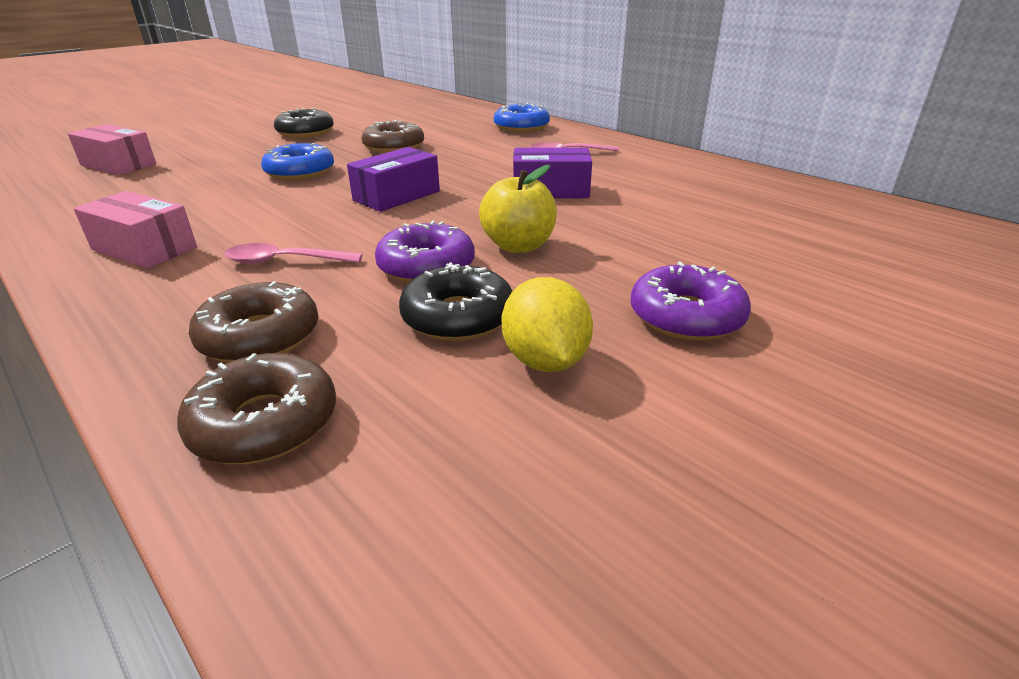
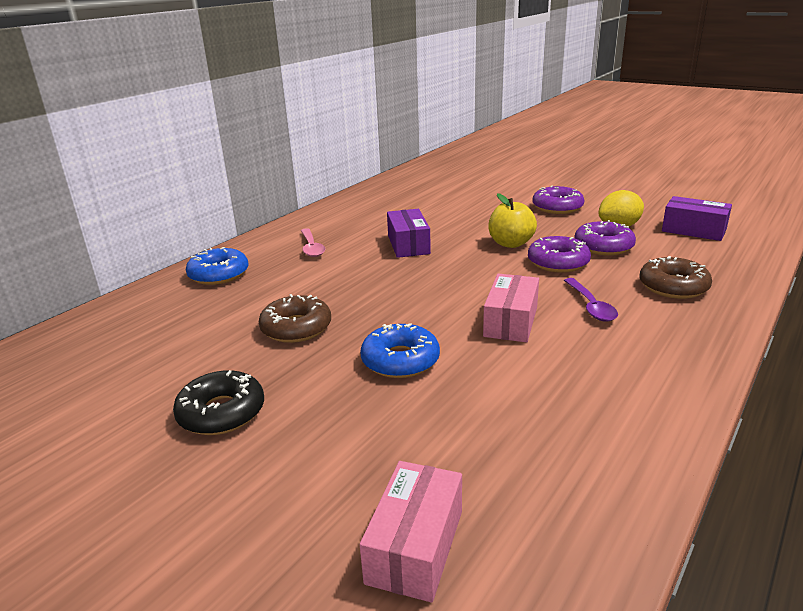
camera: 100 degrees left, 5 degrees down
(144, 248) = (625, 373): pink box -> pink box (510, 321)
(265, 423) = (721, 267): brown donut -> none
(285, 261) = (590, 306): pink spoon -> purple spoon
(397, 196) = (446, 295): purple box -> purple box (693, 230)
(458, 317) = (603, 246): black donut -> purple donut

